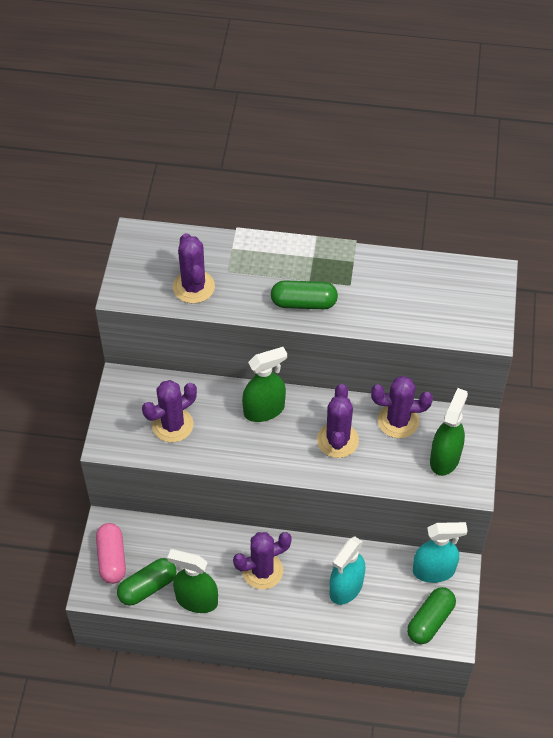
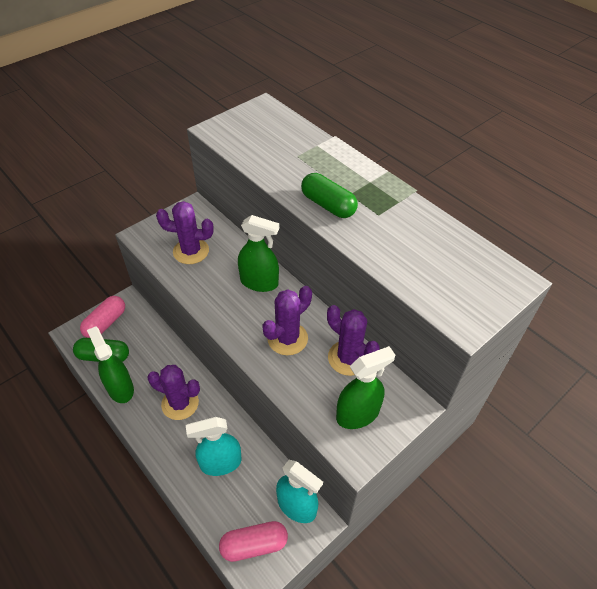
camera: 40 degrees right, 5 degrees down
(193, 287) = (262, 152): purple cactus -> none
(430, 621) = (254, 545): green capsule -> pink capsule

